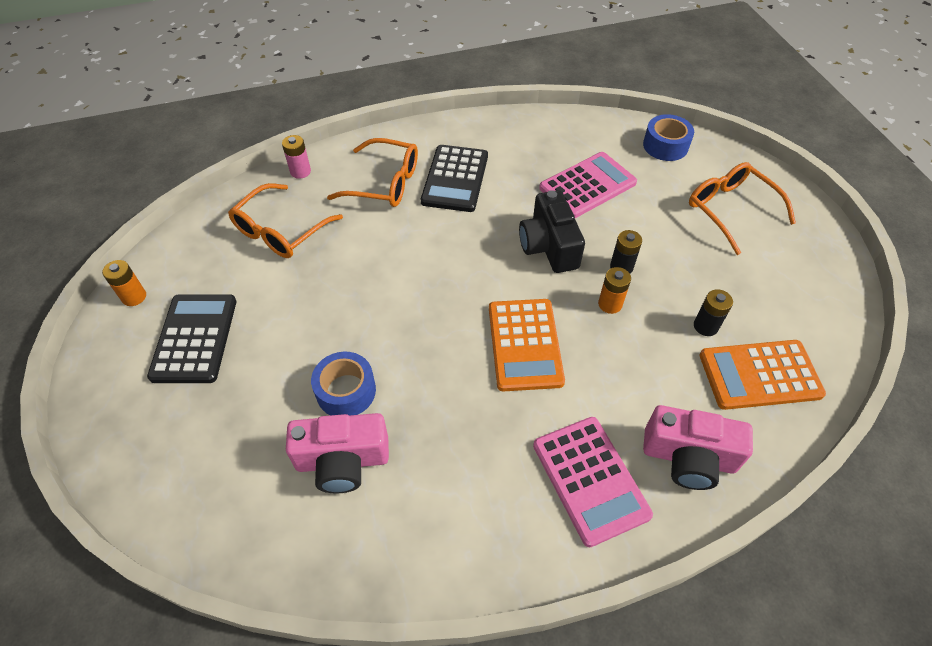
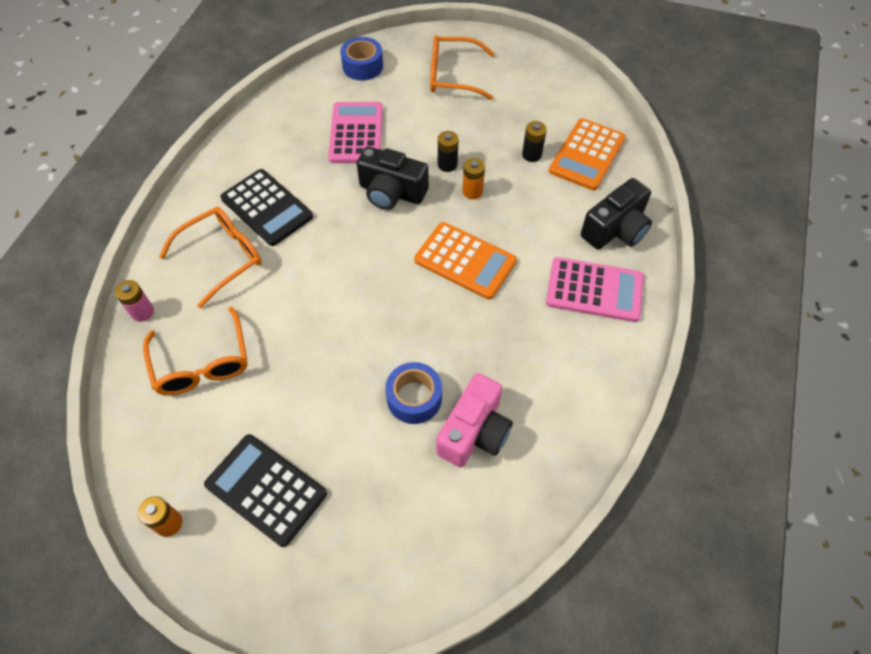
camera: 55 degrees left, 5 degrees up
(688, 457) = (615, 229): pink camera -> black camera

